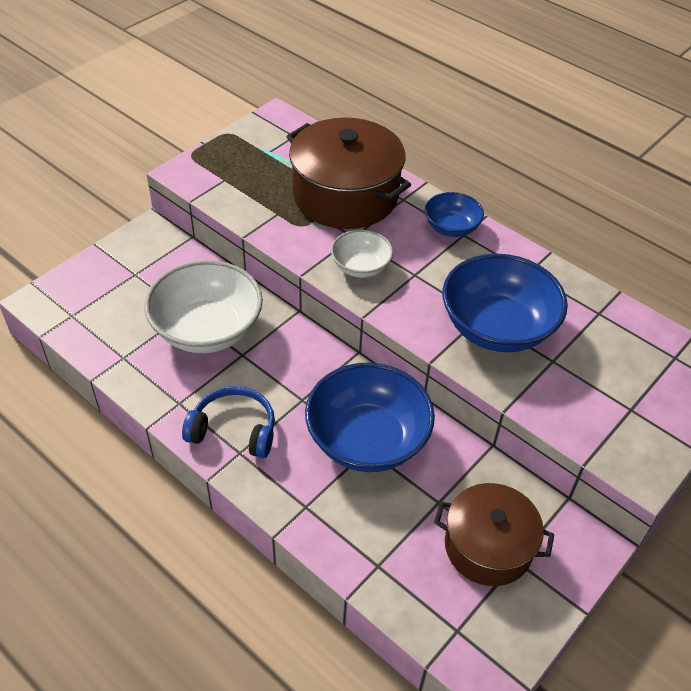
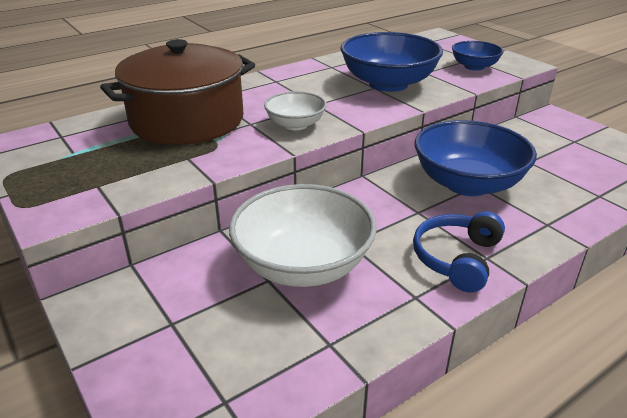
camera: 75 degrees left, 15 degrees down
(451, 227) = (264, 84): blue bowl -> blue bowl (474, 67)
(488, 546) = (566, 149): brown pot -> none

